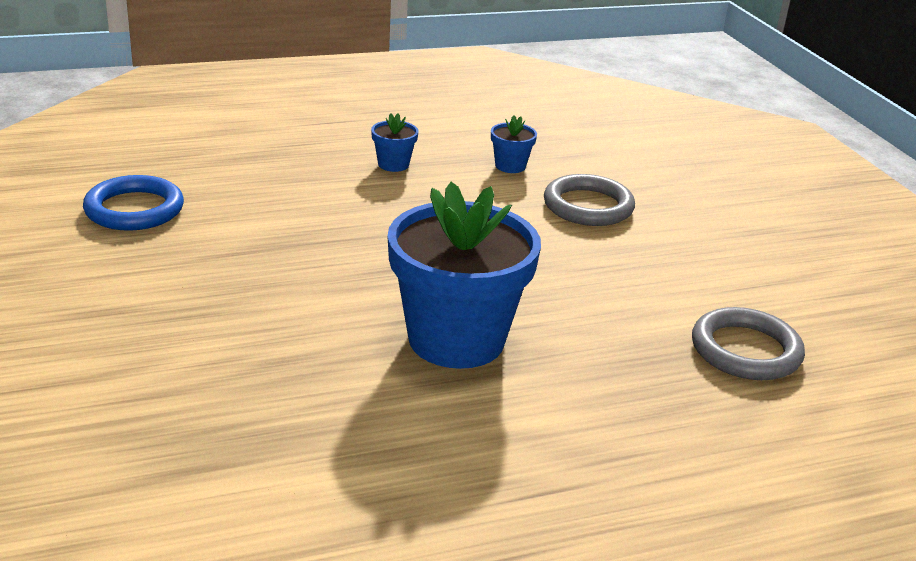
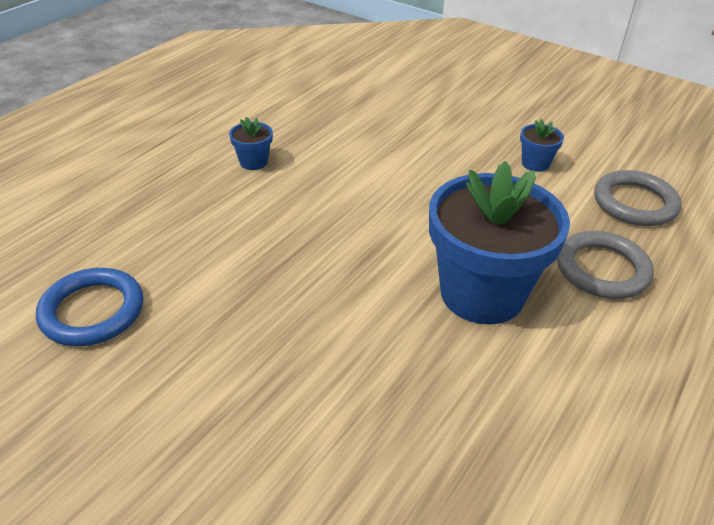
camera: 35 degrees left, 10 degrees up
(510, 166) = (334, 126): blue flower pot -> blue flower pot (535, 164)
(588, 206) = (421, 137): grey ring -> grey ring (602, 269)

